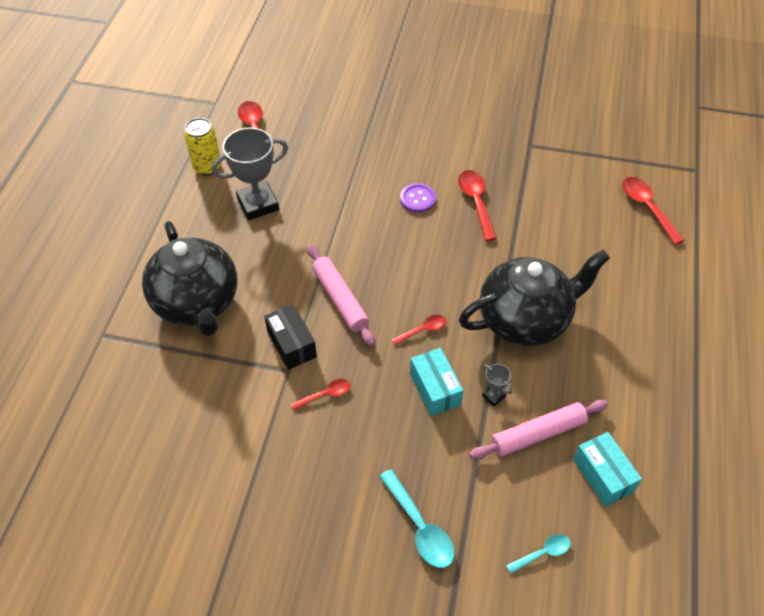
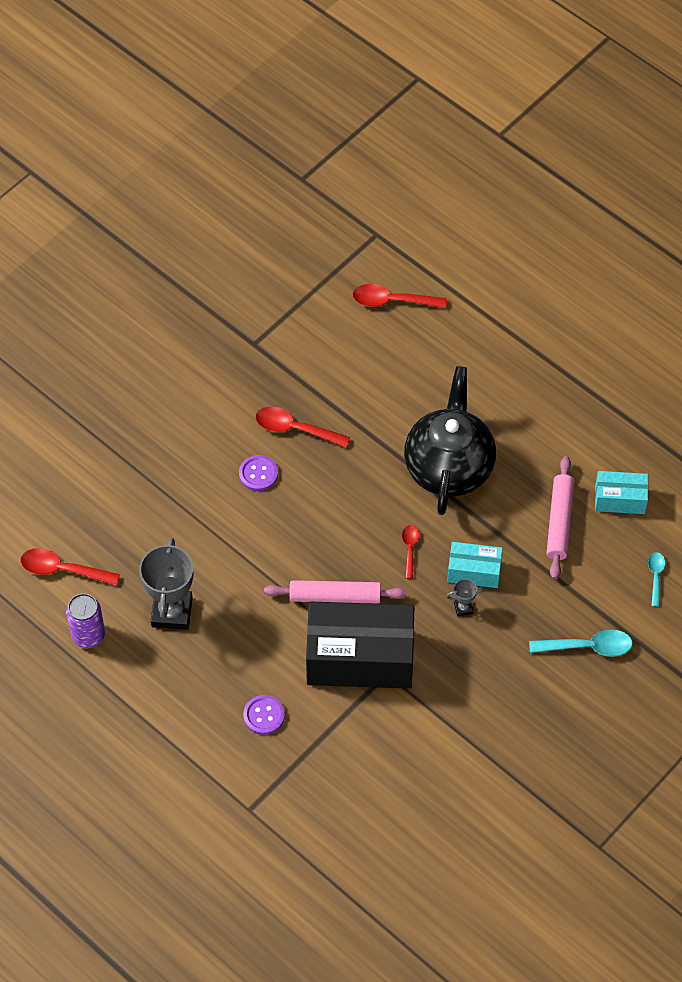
camera: 60 degrees left, 5 degrees up
(197, 303) = (264, 715): black teapot -> purple button
(207, 167) = (88, 636): yellow can -> purple can
(291, 344) = (360, 658): black box -> black box, size x2.01
(325, 394) = (428, 656): red spoon -> none
(493, 396) = (506, 533): grey trophy -> grey trophy (463, 608)

